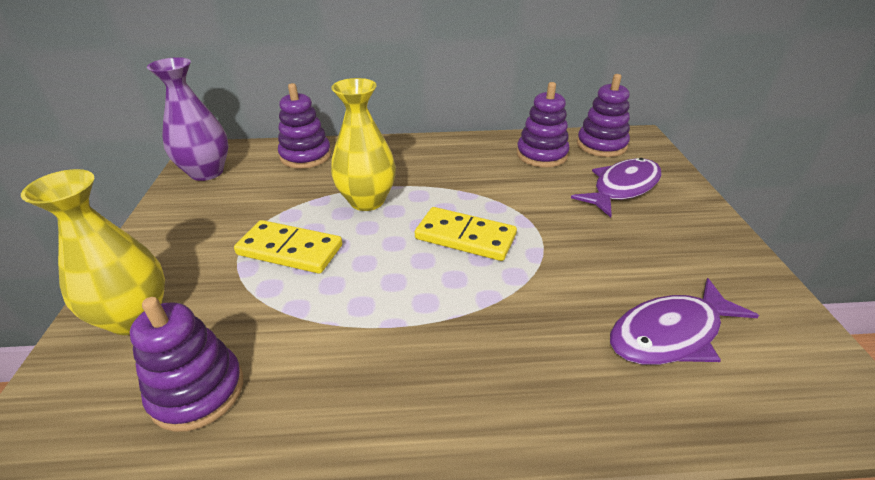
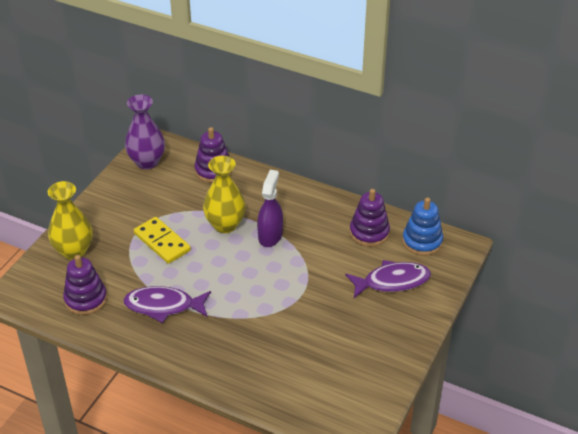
camera: 30 degrees right, 5 degrees up
(435, 193) = (270, 235): none -> purple spray bottle
(465, 237) = (260, 274): yellow domino -> none
(601, 145) = (422, 241): purple stacking toy -> blue stacking toy
(670, 334) = (309, 371): purple fish -> purple fish (163, 306)

